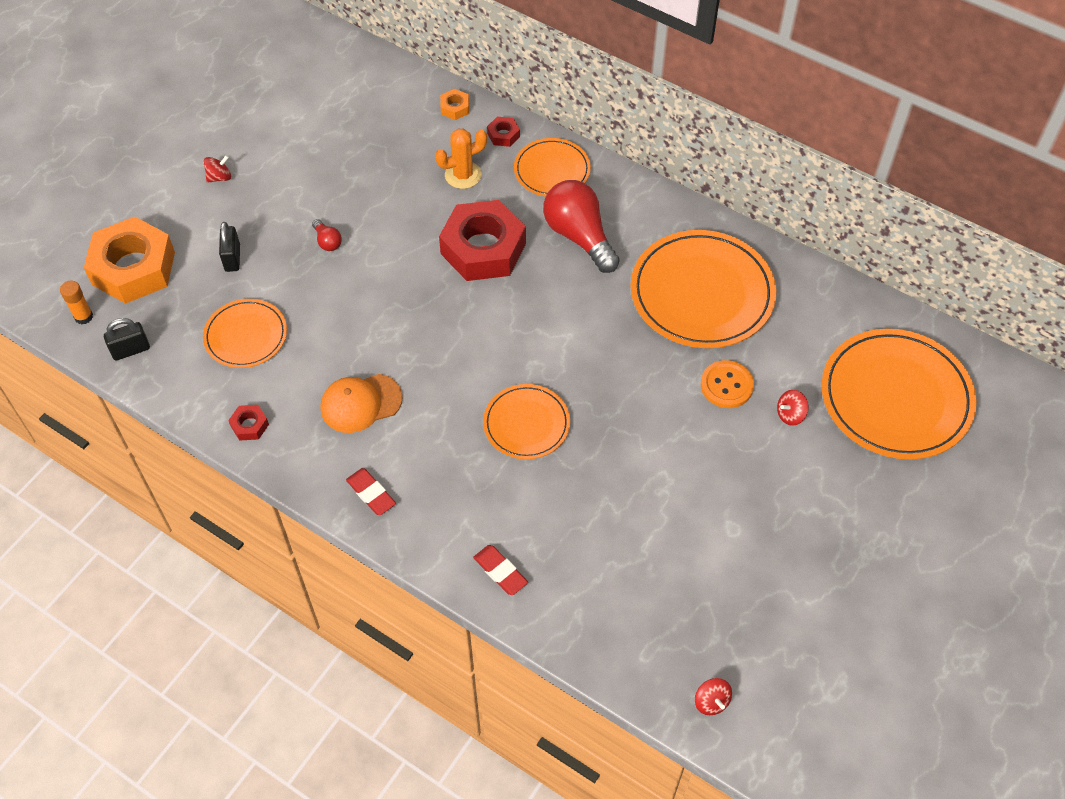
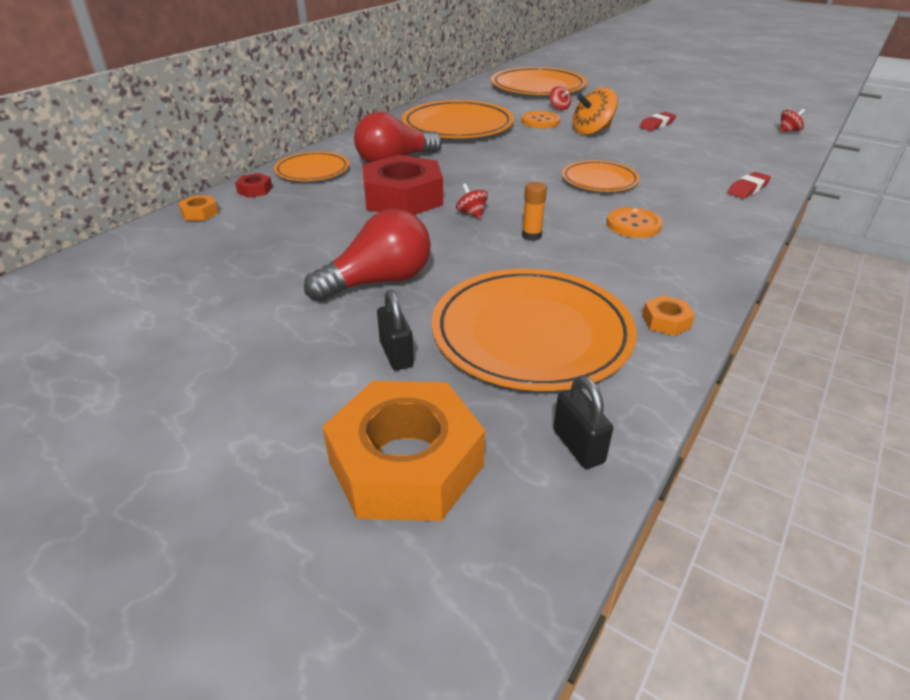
camera: 90 degrees left, 20 degrees down
(83, 317) = (517, 522): orange glue stick -> orange glue stick (531, 236)
(219, 177) = (230, 380): red spinning top -> red spinning top (471, 214)
(232, 258) = (396, 354): black padlock -> black padlock turned 75 degrees clockwise
(246, 336) = (531, 333): orange plate -> orange plate, size x1.77
(249, 425) = (666, 321): red nut -> orange nut
(327, 241) = (379, 281): red light bulb -> red light bulb, size x2.29
(361, 403) = (606, 253): orange cap -> none
(371, 493) = (711, 244): red eraser -> red eraser (657, 124)
(415, 436) = (633, 225): none -> orange button
(463, 175) = (301, 208): orange cactus -> none
(690, 441) = (592, 131): none -> orange spinning top

